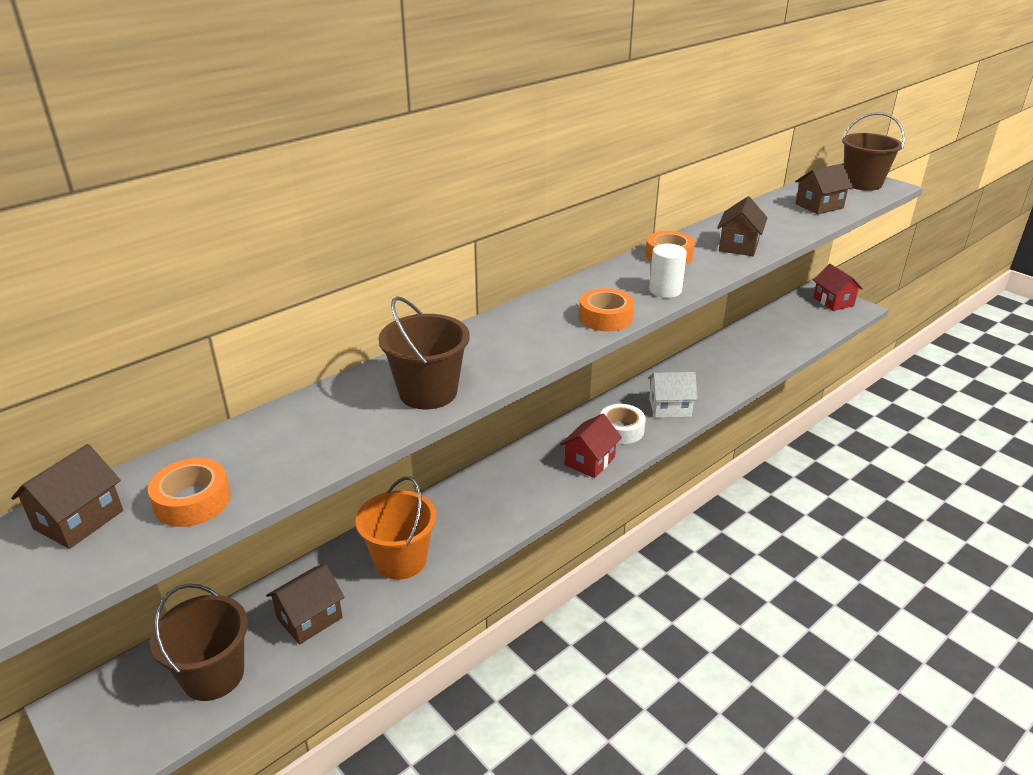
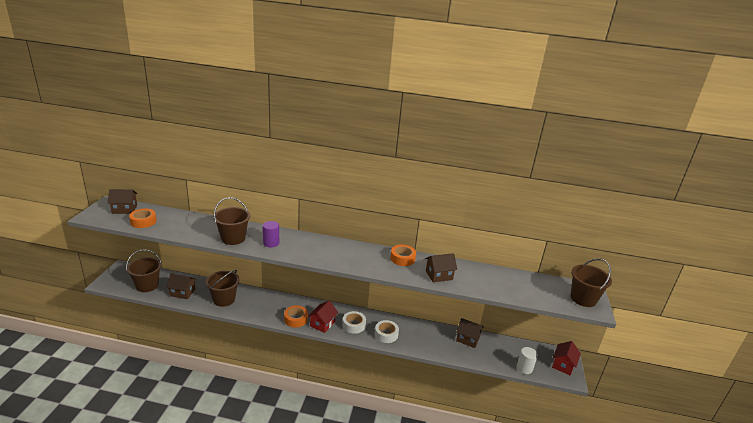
camera: 50 degrees right, 5 degrees down
(400, 560) = (224, 299): orange bucket -> brown bucket
(495, 355) = (271, 243): none -> purple cylinder
(589, 461) = (322, 324): red house -> red house turned 60 degrees counterclockwise
(605, 317) = (325, 258): orange tape -> orange tape (296, 319)
(665, 290) = (367, 266): white cylinder -> white cylinder (524, 368)
(670, 408) = (386, 334): white house -> white tape
(819, 206) = (526, 289): brown house -> brown house (468, 339)

